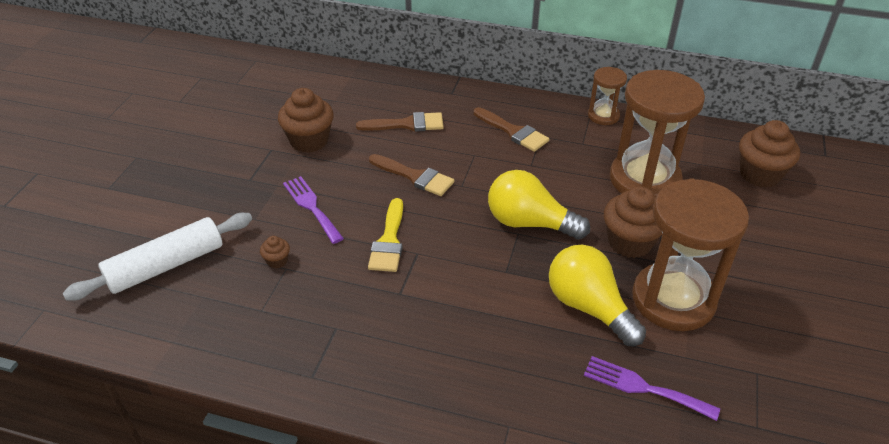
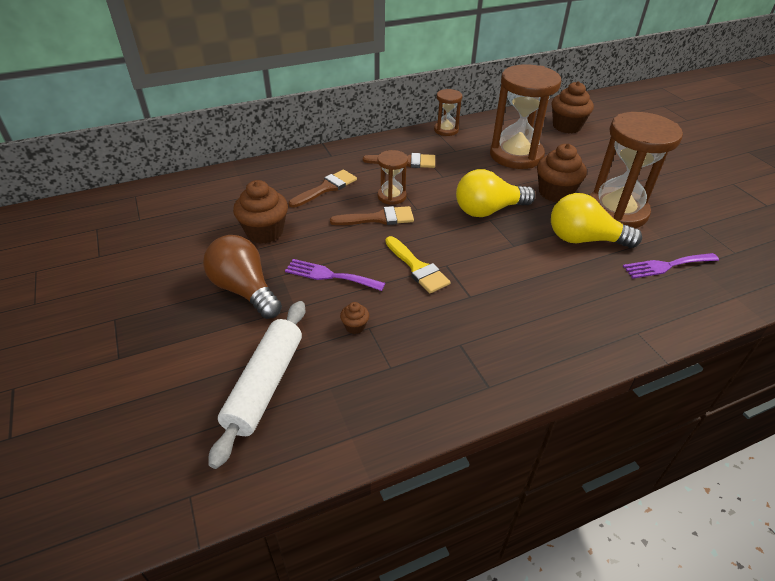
camera: 40 degrees left, 0 degrees up
(238, 183) = (245, 290): none -> brown light bulb
(454, 161) = (392, 196): none -> brown hourglass

